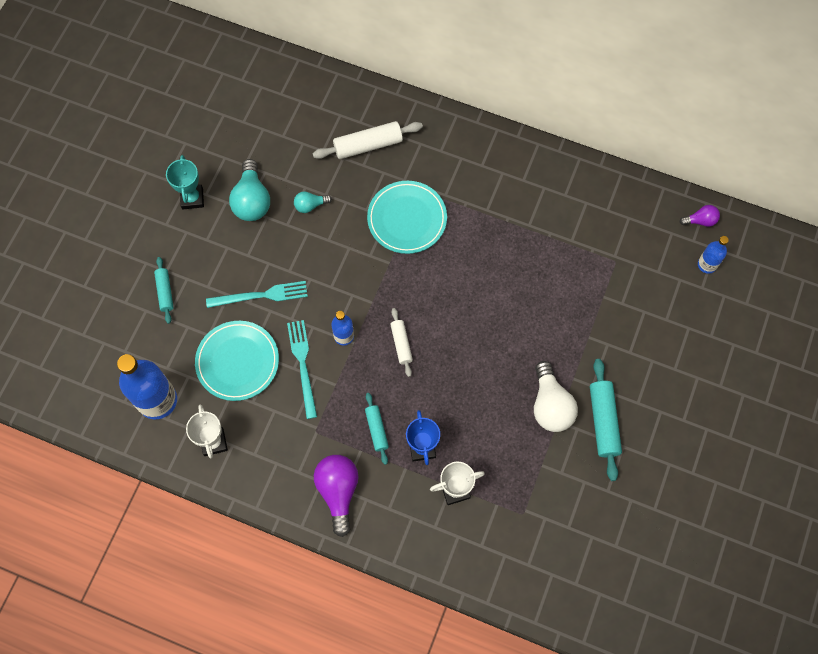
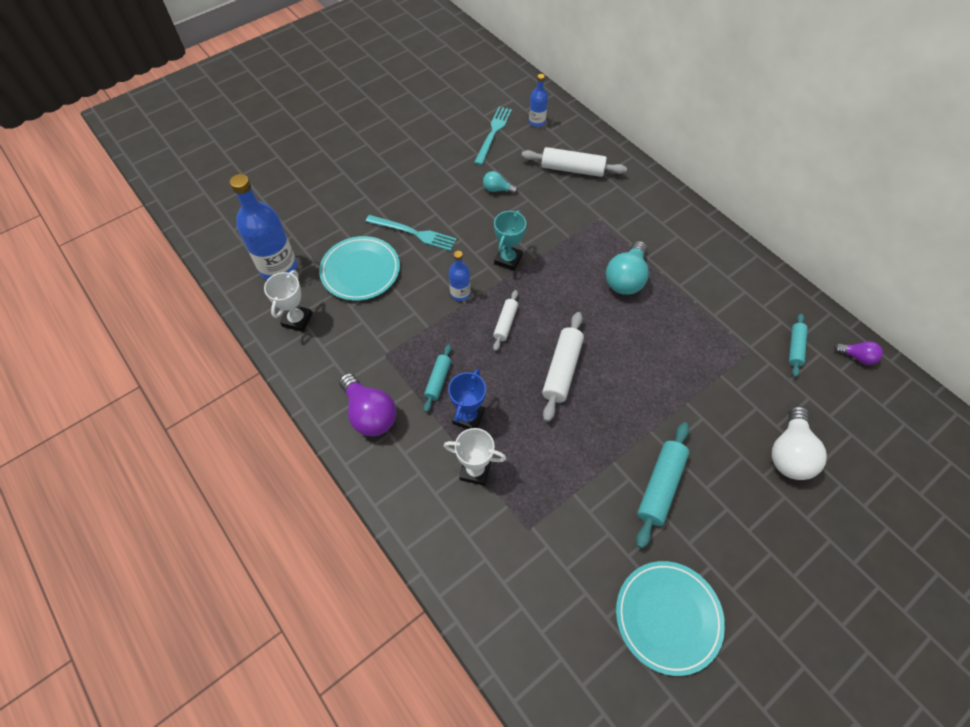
camera: 30 degrees right, 10 degrees down
(165, 292) = (342, 197): turquoise rolling pin -> turquoise rolling pin (795, 348)
(192, 198) = (409, 146): turquoise trophy -> turquoise trophy (508, 259)
(252, 200) = (453, 167): turquoise light bulb -> turquoise light bulb (626, 278)
(303, 365) = (410, 299): turquoise fork -> turquoise fork (493, 134)
(338, 492) = (369, 414): purple light bulb -> purple light bulb turned 120 degrees clockwise
(407, 219) = (571, 233): turquoise plate -> turquoise plate (668, 617)
(474, 362) = (562, 370): none -> white rolling pin
(550, 405) = (614, 443): white light bulb -> white light bulb (789, 453)
(707, 264) = (845, 398): blue bottle -> blue bottle (537, 122)

